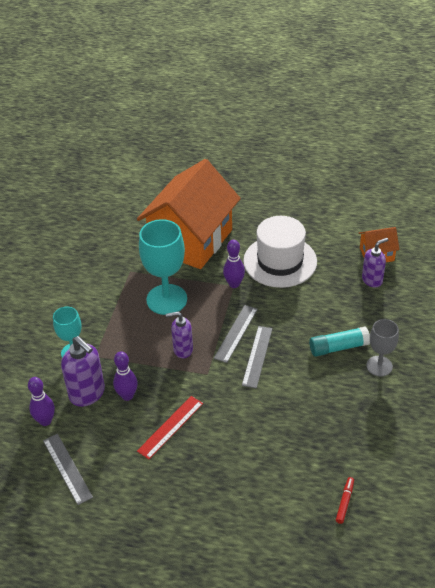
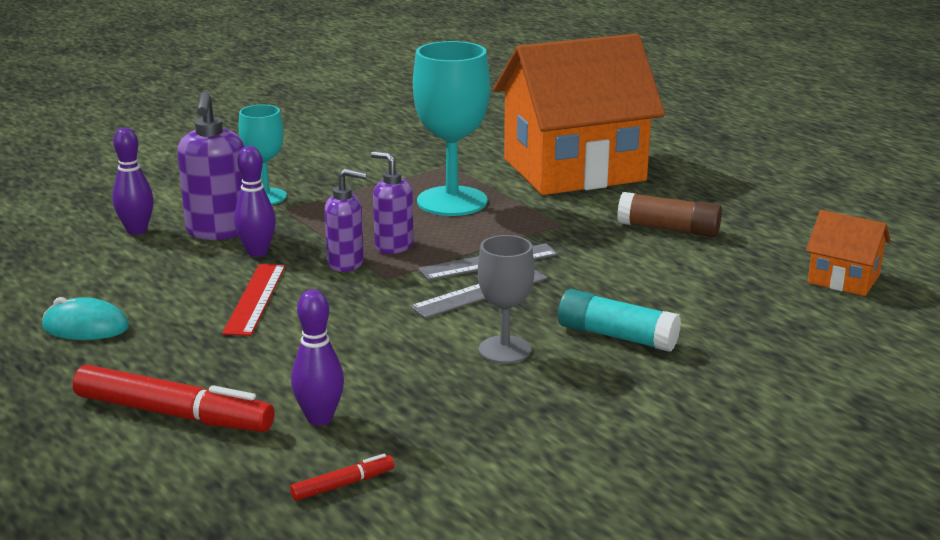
camera: 40 degrees right, 20 degrees down
(67, 468) = (84, 274): grey ruler -> none
(122, 500) = (85, 327): none -> turquoise mouse
(170, 427) = (255, 298): red ruler -> red ruler turned 75 degrees counterclockwise
(234, 284) = (565, 223): purple bowling pin -> purple bowling pin (319, 418)
(235, 518) = (174, 414): none -> red marker
(280, 261) = (669, 229): white hat -> brown glue stick
(372, 280) = (791, 299): purple soap dispenser -> purple soap dispenser (346, 263)
(379, 366) = (651, 382): grey goblet -> grey goblet (504, 350)

